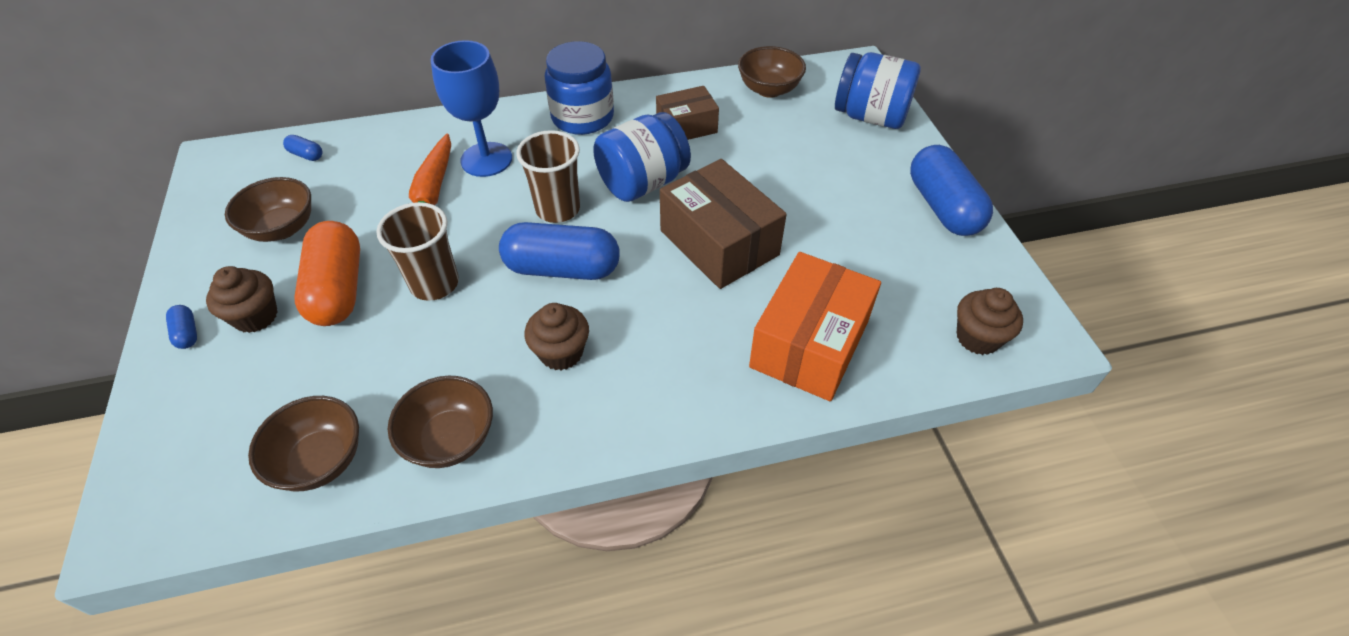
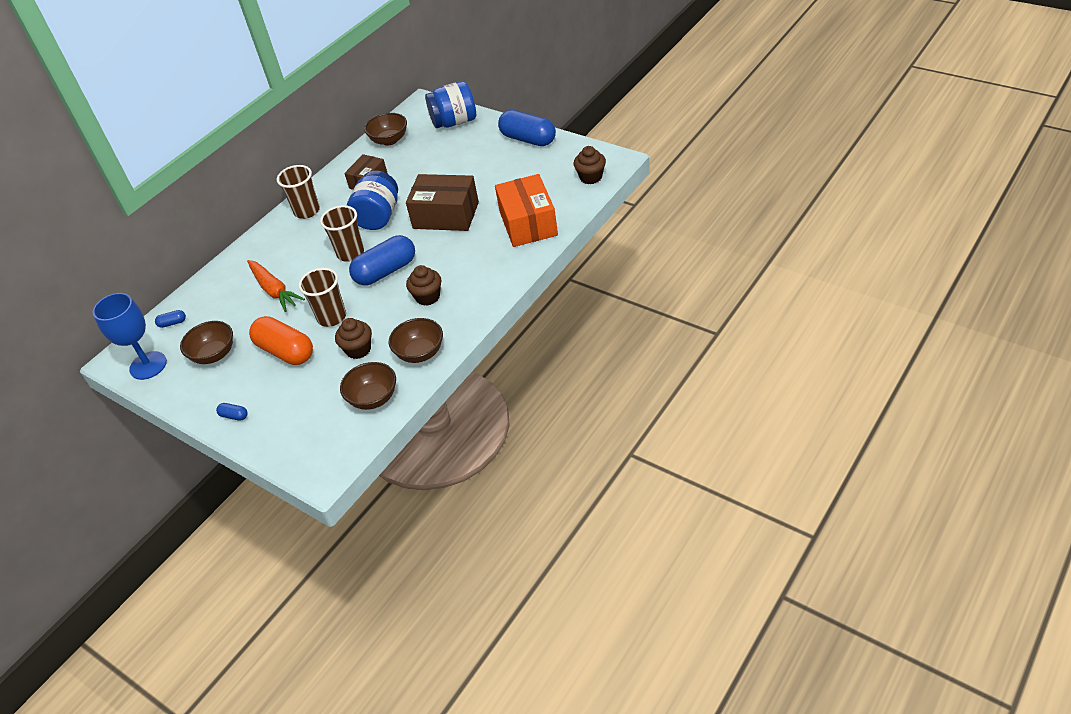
camera: 35 degrees left, 5 degrees down
(256, 316) = (260, 387): brown cupcake -> brown cupcake (358, 349)
(486, 159) = (281, 260): blue goblet -> blue goblet (148, 365)
(582, 117) = (307, 211): blue jar -> brown cup

